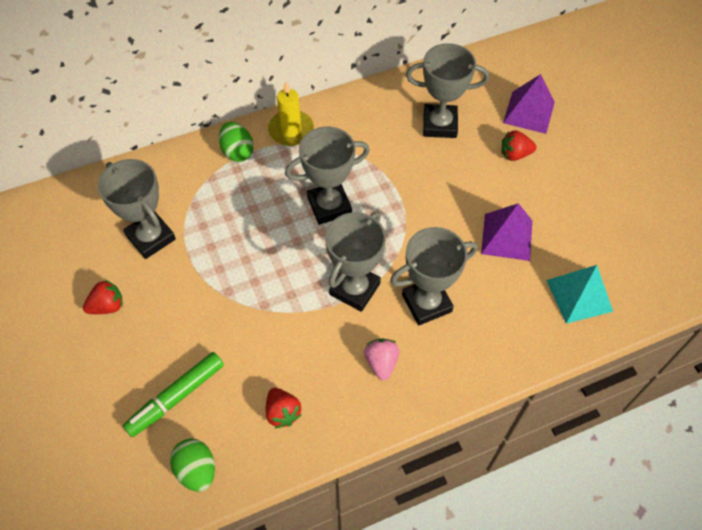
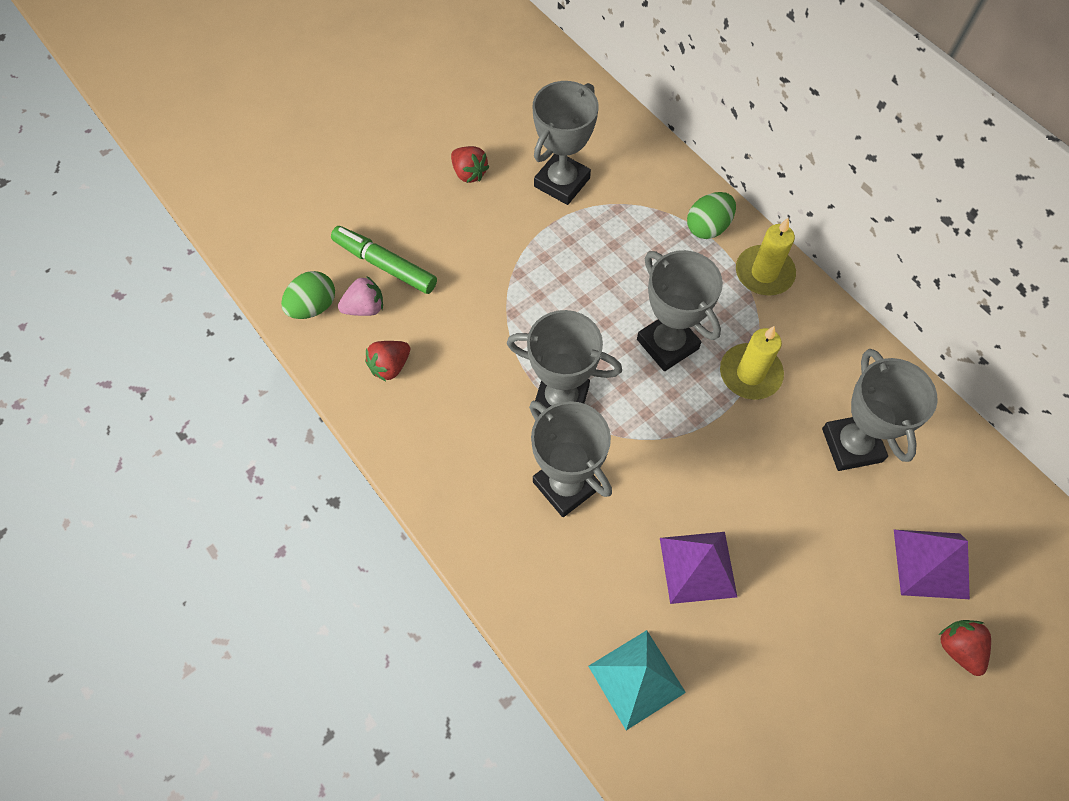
camera: 75 degrees right, 5 degrees up
(370, 163) = (750, 373): none -> yellow candle
(381, 363) = (473, 451): pink strawberry -> pink strawberry (365, 308)
(515, 154) = (842, 555): red strawberry -> red strawberry (958, 648)

